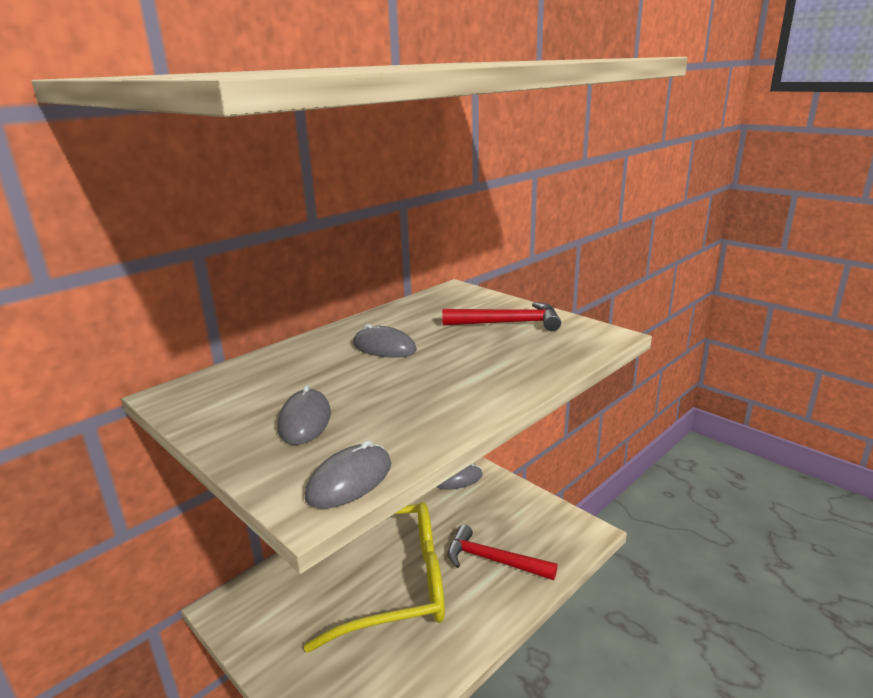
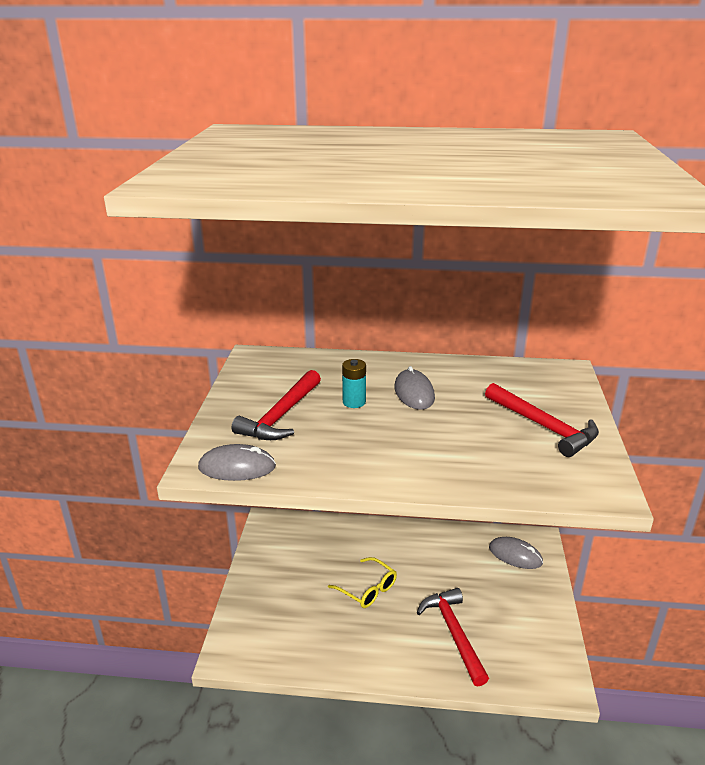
camera: 50 degrees right, 5 degrees up
(305, 421) = (281, 416): grey mouse -> red hammer
(350, 377) = (354, 402): none -> turquoise battery
(392, 584) = (367, 589): yellow glasses -> yellow glasses, size x0.42

